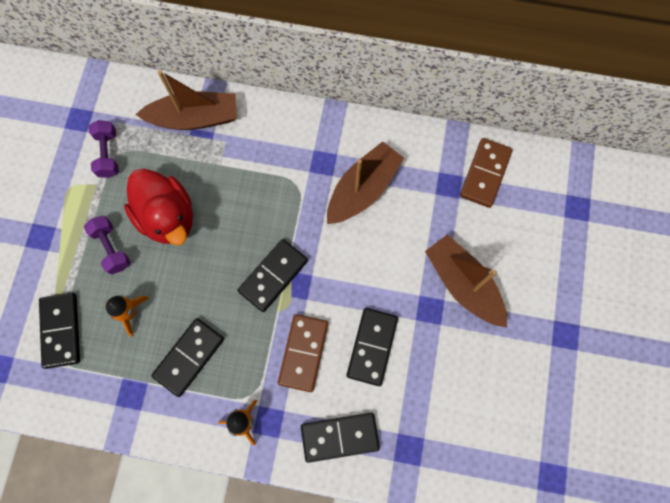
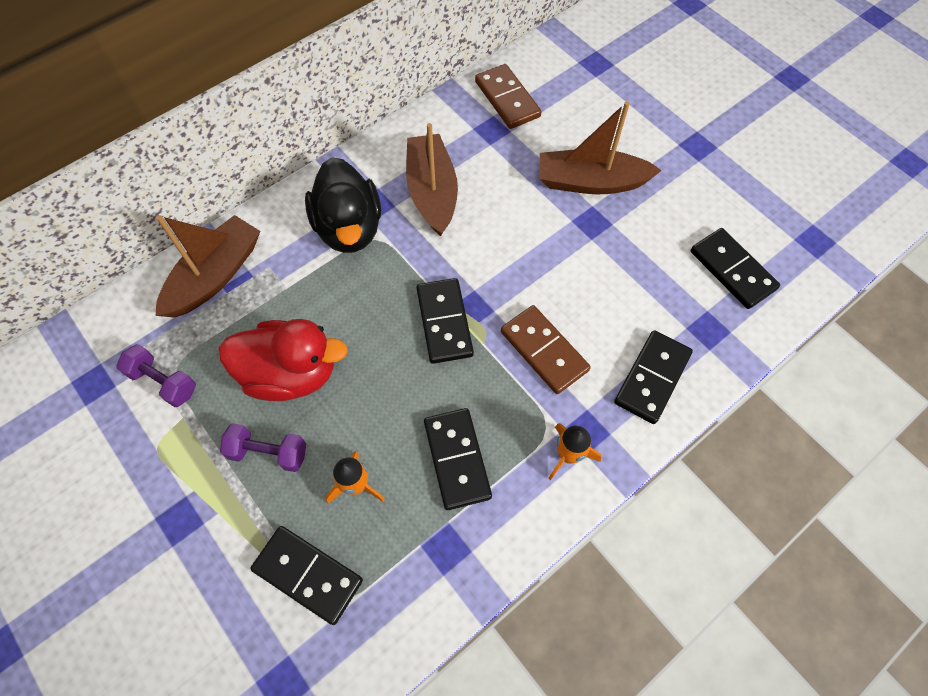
camera: 50 degrees left, 10 degrees down
(291, 163) = (349, 228): none -> black duck
(372, 347) = (587, 290): black domino -> black domino (732, 270)

